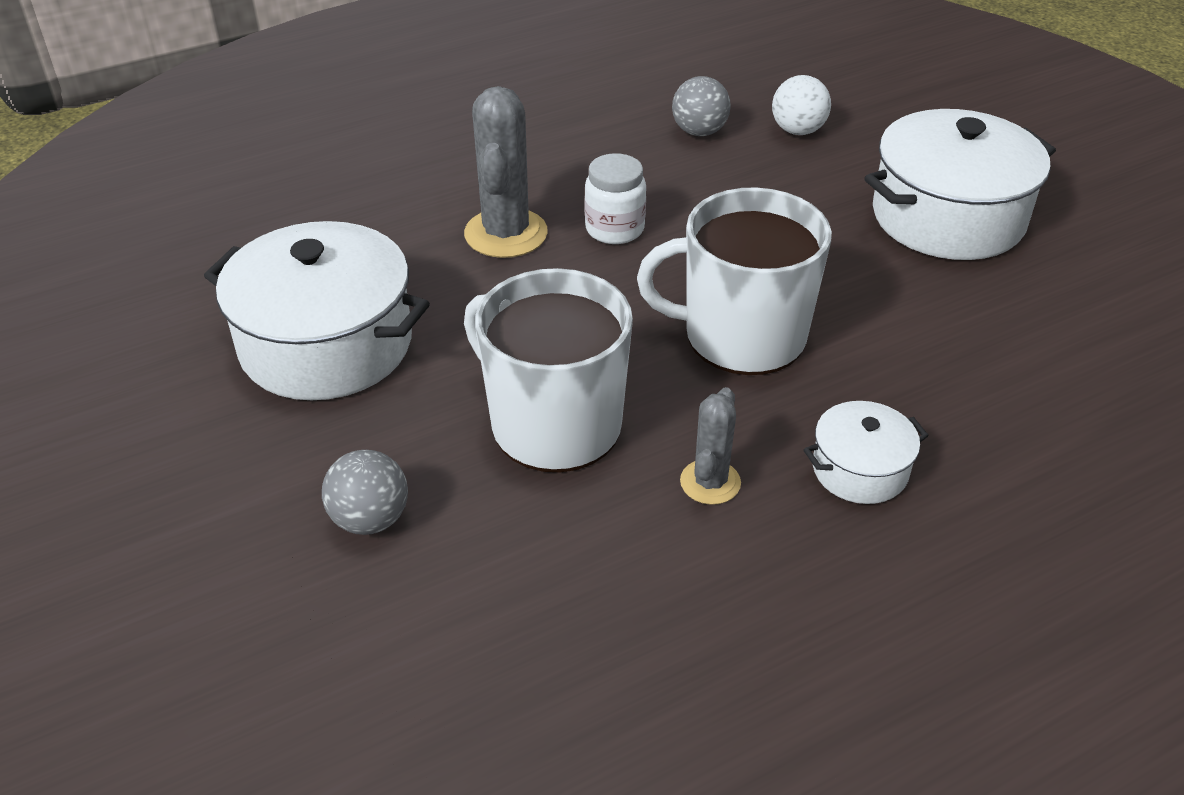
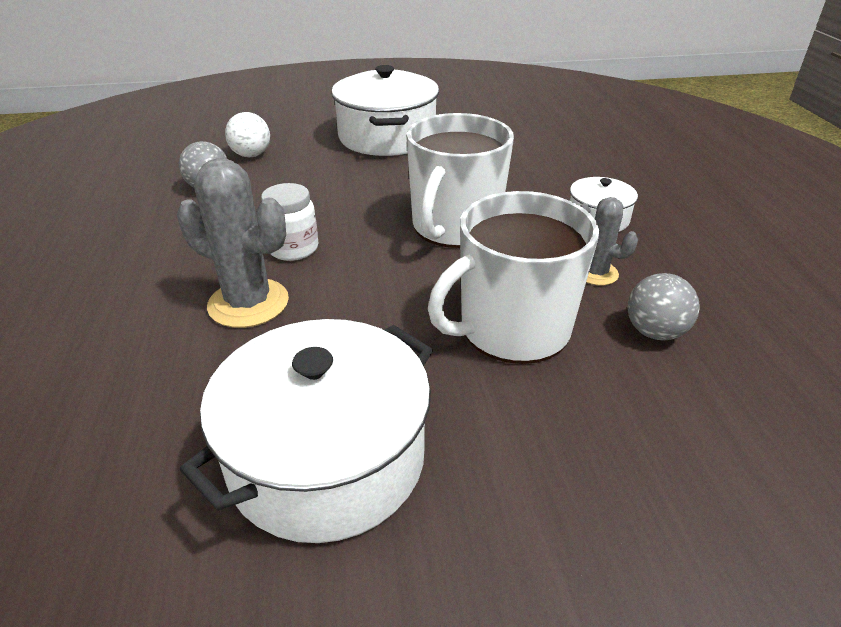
camera: 70 degrees left, 5 degrees down
(370, 519) = (600, 466): grey ball -> grey ball (654, 332)

